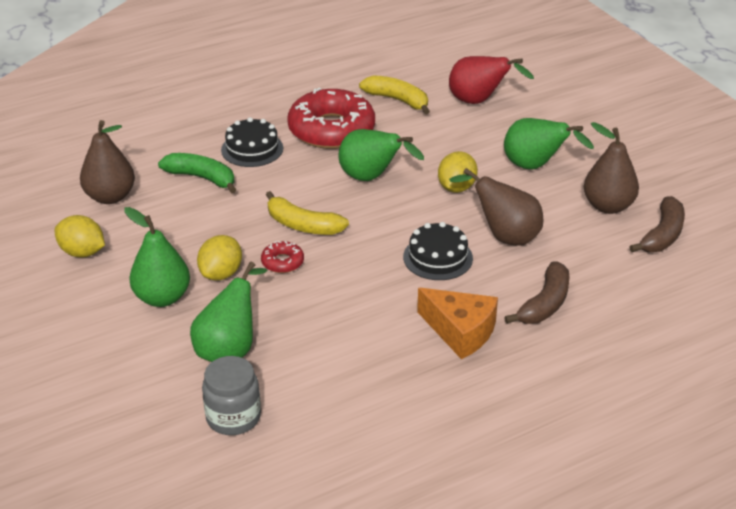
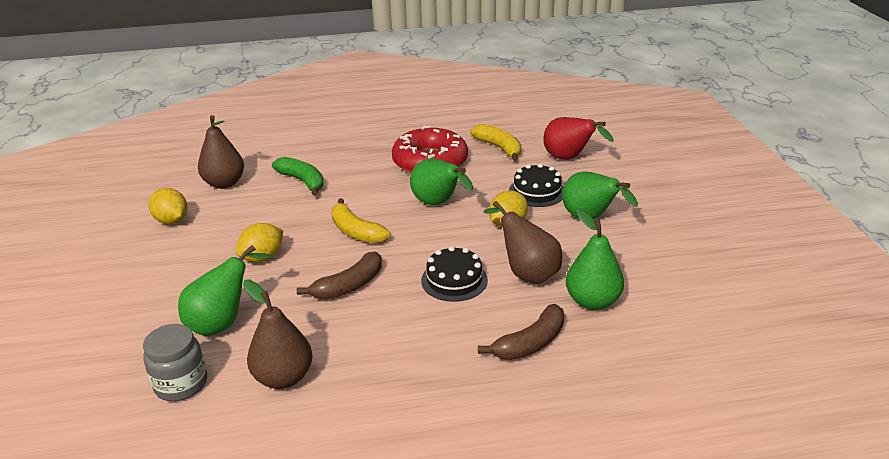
camera: 20 degrees right, 5 degrees down
(162, 298) = (203, 267): green pear -> green pear (592, 301)
(252, 149) = (357, 166): black cake -> black cake (537, 191)
(282, 262) = (318, 258): red donut -> none
(460, 332) = (433, 352): orange cheese -> none
(608, 206) = (642, 265): brown pear -> brown pear (283, 377)
(662, 235) = (685, 301): brown banana -> brown banana (349, 286)

